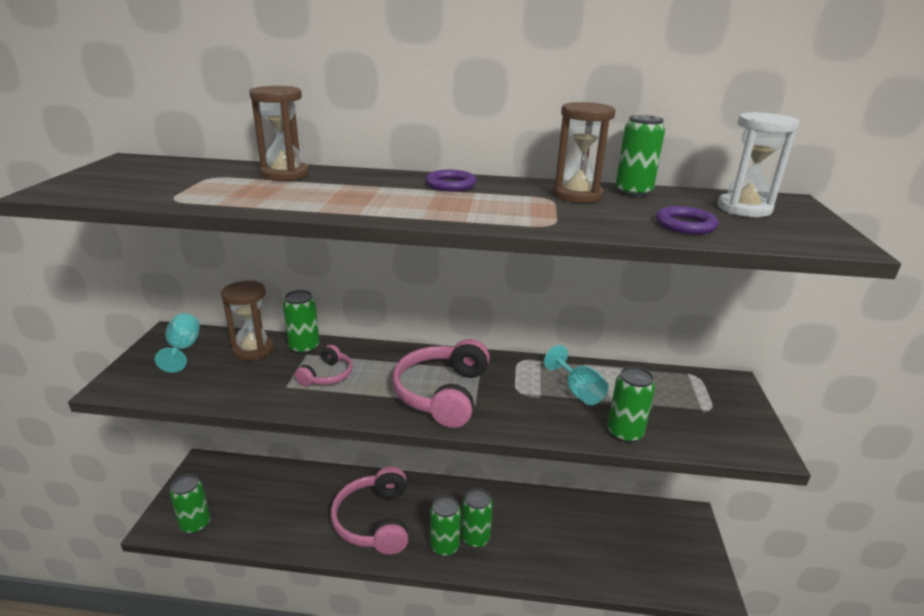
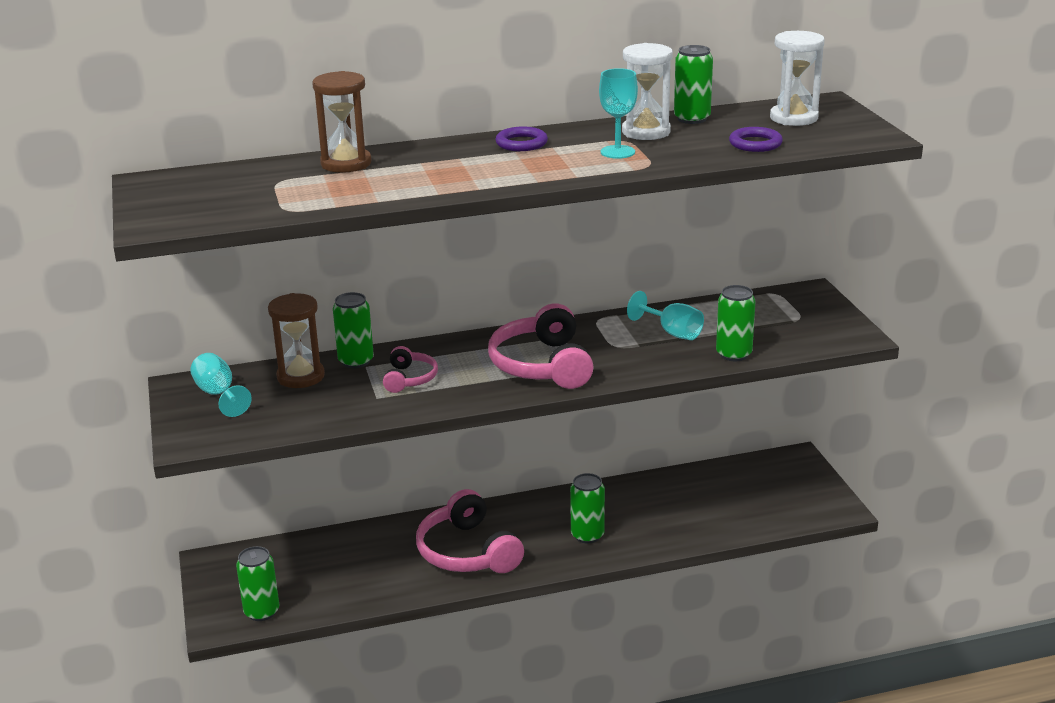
camera: 20 degrees left, 0 degrees up
(444, 546) = (559, 550): green can -> none
(531, 207) = (617, 152): none -> turquoise goblet
(577, 195) = (646, 132): brown hourglass -> white hourglass

